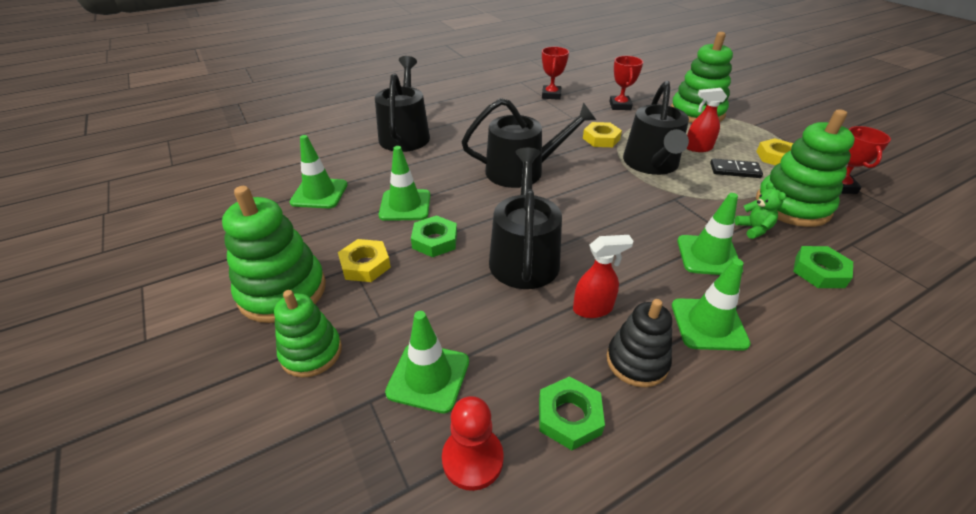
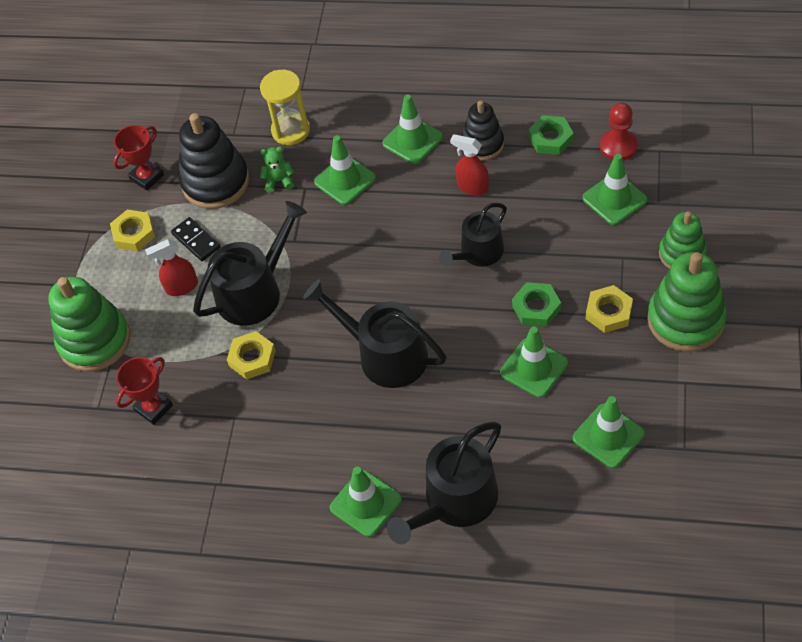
camera: 135 degrees left, 15 degrees up
(457, 118) = (365, 503): none -> green traffic cone
(524, 256) = (478, 253): black watering can -> black watering can, size x0.67
(551, 95) = (201, 487): red trophy -> none
(697, 148) = (181, 287): red spray bottle -> red spray bottle turned 120 degrees clockwise
(753, 229) = (279, 181): green teddy bear -> green teddy bear turned 60 degrees clockwise
(792, 206) = (216, 182): green stacking toy -> black stacking toy
(819, 271) = (291, 130): green nut -> yellow hourglass

